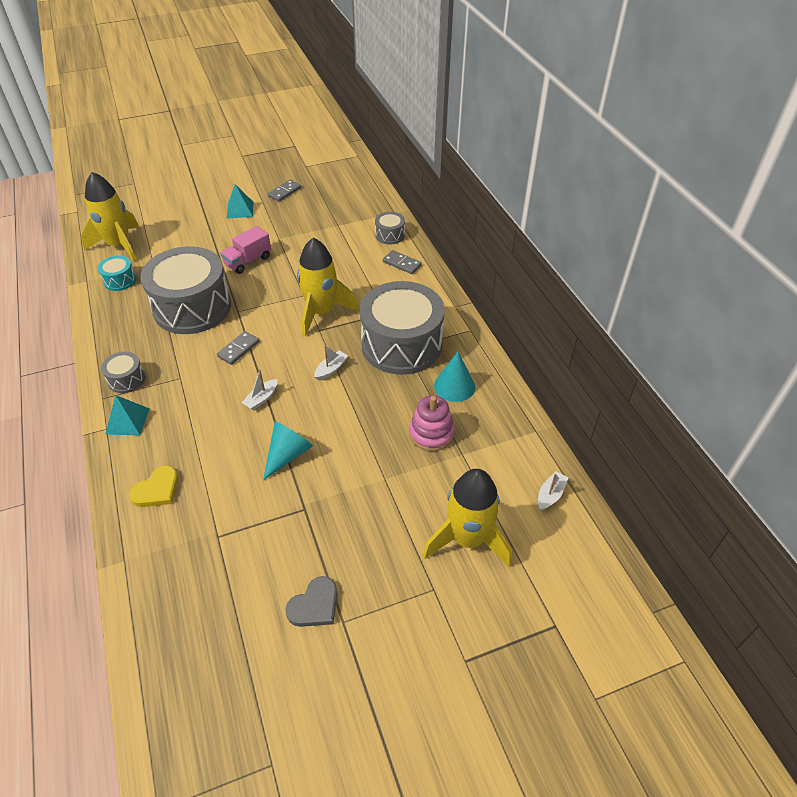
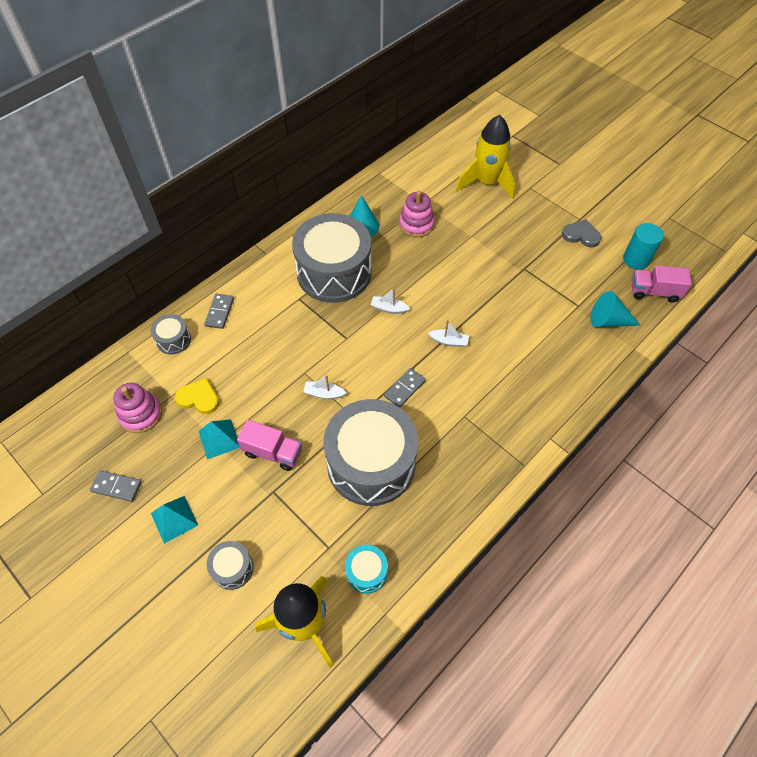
camera: 115 degrees left, 10 degrees up
(126, 379) = (493, 460): grey drum -> grey drum (232, 568)
(127, 421) = (533, 426): turquoise pyramid -> turquoise pyramid (219, 439)
(157, 490) = (573, 363): yellow heart -> yellow heart (199, 398)
(172, 639) = (654, 292): none -> pink truck
(233, 652) = (636, 259): none -> turquoise cylinder
(238, 349) = (404, 389): grey domino -> grey domino turned 60 degrees counterclockwise
(288, 454) = (489, 298): turquoise cone -> turquoise cone (608, 320)
(321, 312) = (322, 347): yellow rocket -> none
(333, 209) = (140, 414): none -> pink stacking toy
(550, 495) = (428, 155): white boat -> white boat (324, 393)

